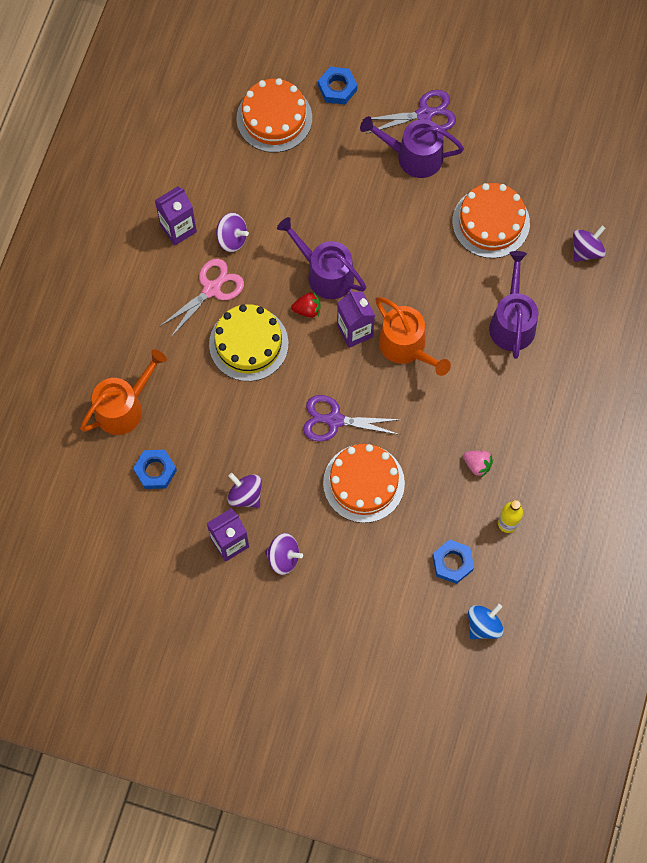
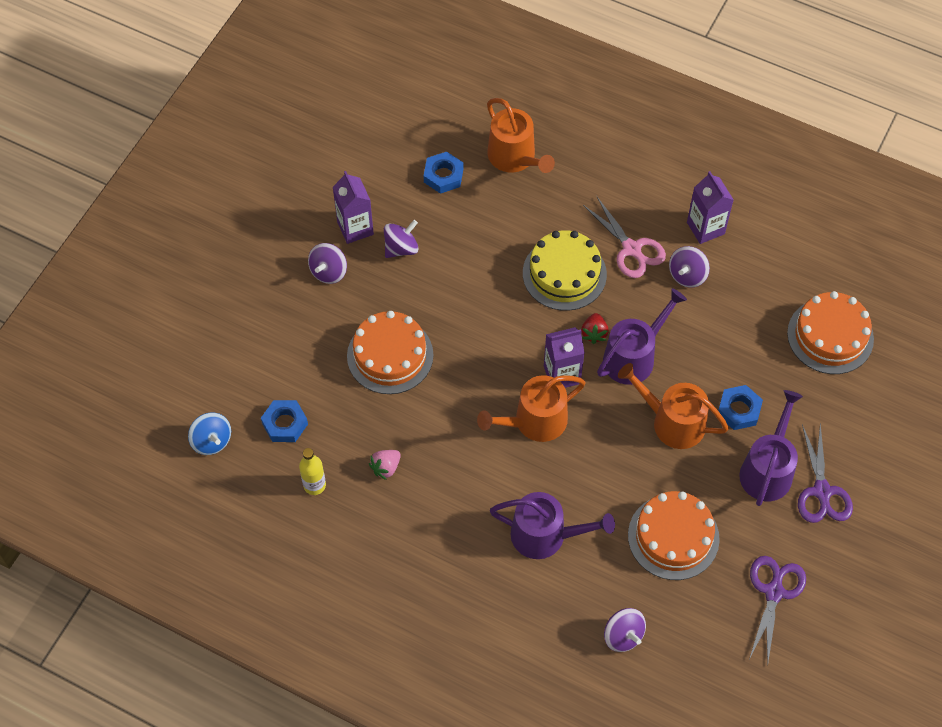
camera: 100 degrees right, 10 degrees down
(334, 420) = (464, 339): purple scissors -> purple scissors (774, 591)
(337, 88) = (863, 405): blue nut -> blue nut (739, 410)
(383, 235) = (672, 422): none -> orange watering can

